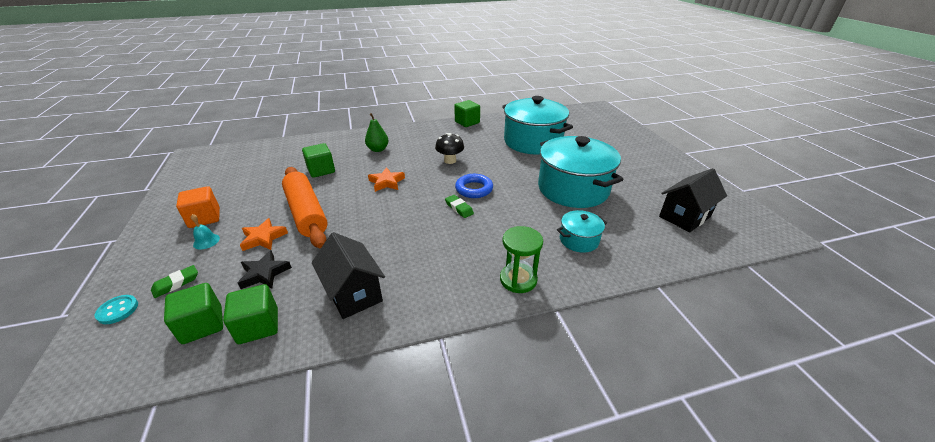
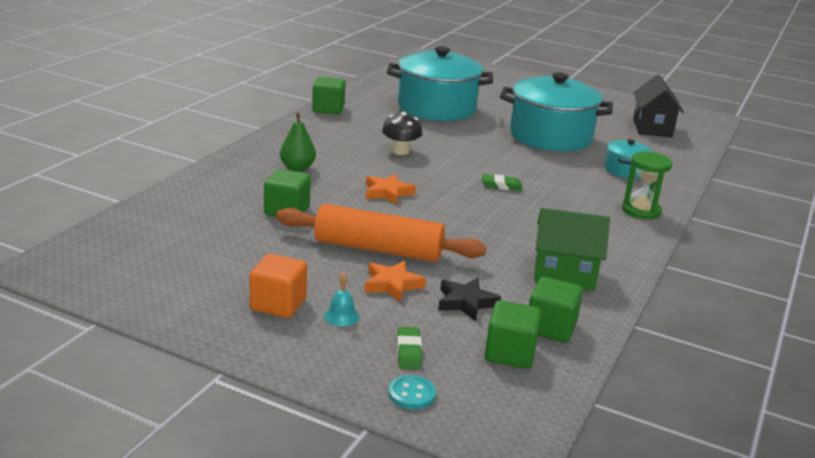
camera: 50 degrees left, 10 degrees down
(353, 293) = (564, 274): black house -> green house
(474, 189) = (478, 166): blue ring -> none

